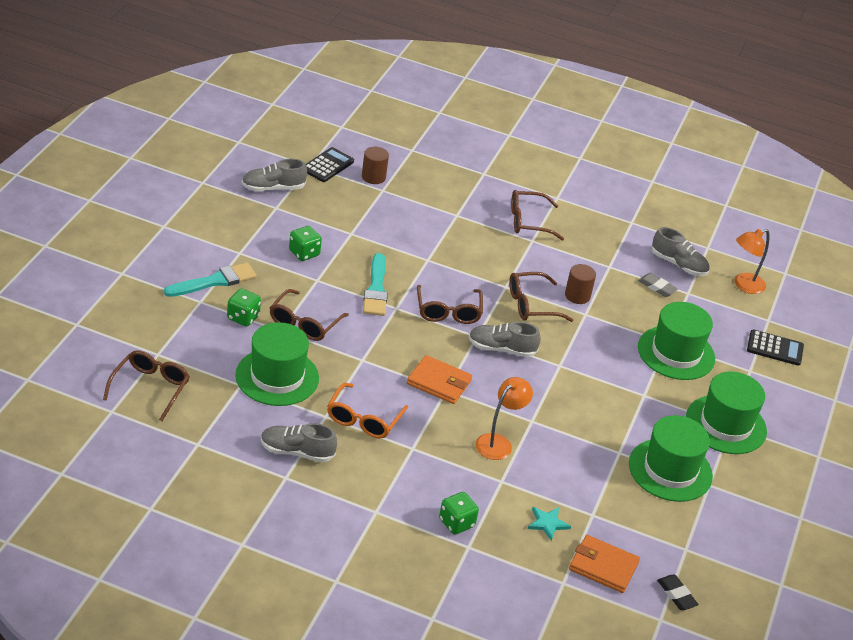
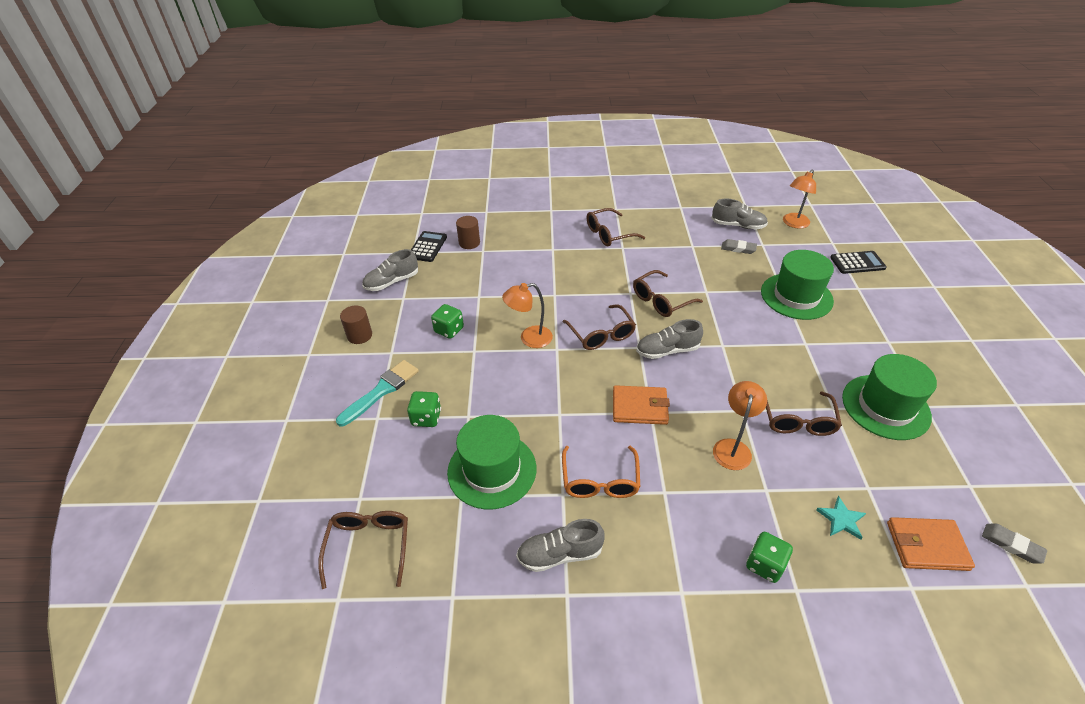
camera: 15 degrees left, 5 degrees up
(304, 323) = (486, 399): brown glasses -> brown glasses (797, 420)
(376, 289) = (529, 338): turquoise brush -> orange lamp
(577, 296) = (688, 279): brown cylinder -> brown cylinder (359, 335)
(676, 595) = (1011, 545): black eraser -> grey eraser
(726, 424) = (885, 343): green hat -> none

